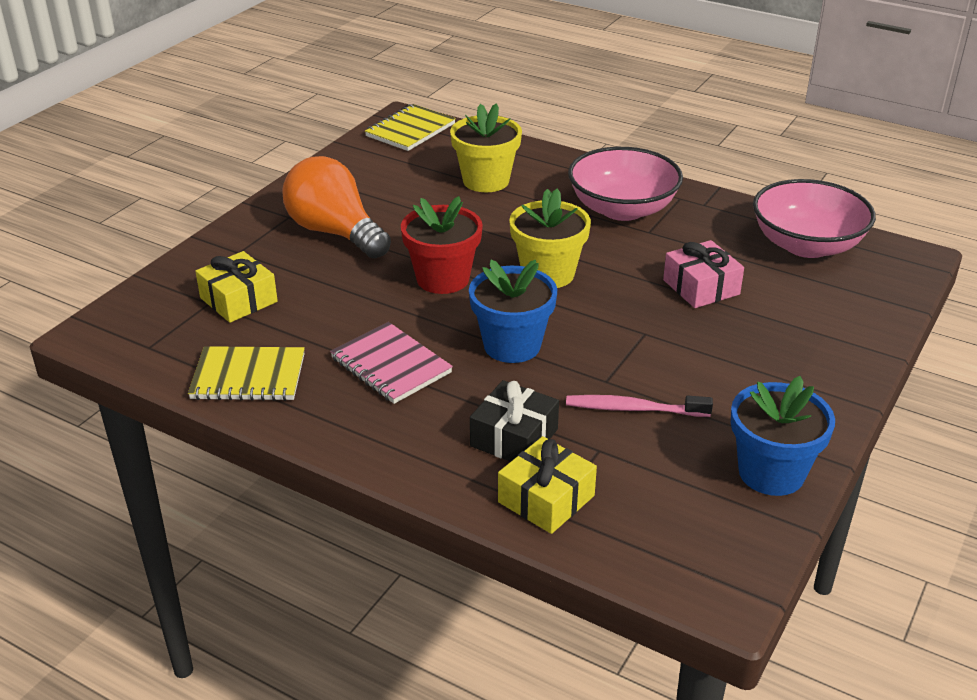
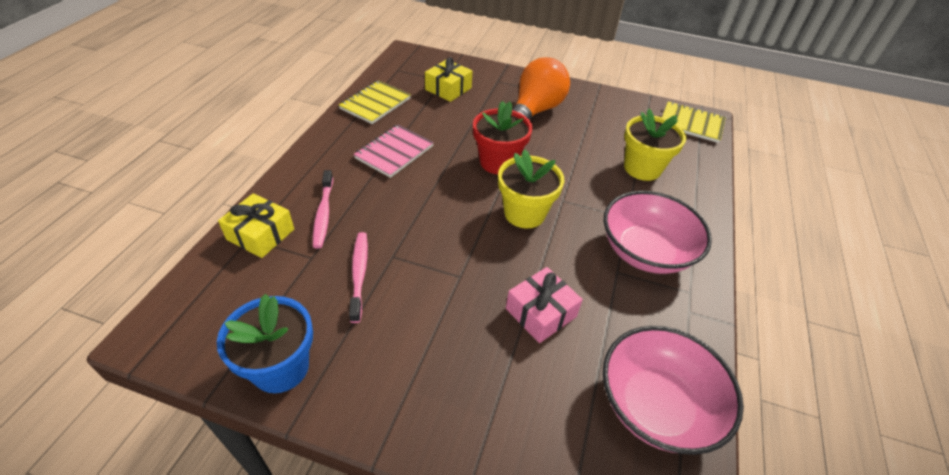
camera: 75 degrees right, 10 degrees up
(248, 377) = (375, 104): yellow notebook -> yellow notebook turned 45 degrees clockwise
(512, 345) = (427, 203): blue flower pot -> none
(514, 437) = (323, 213): black gift -> pink toothbrush

